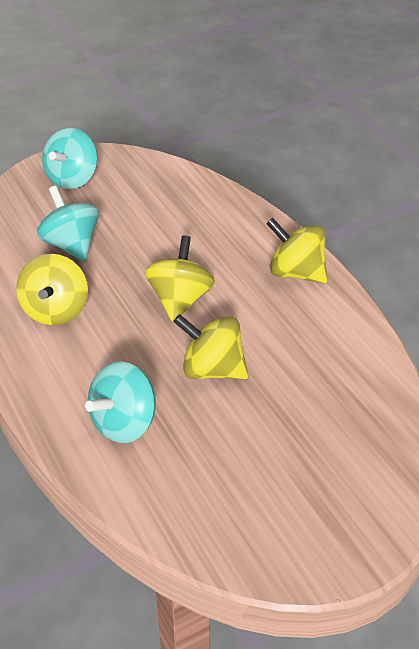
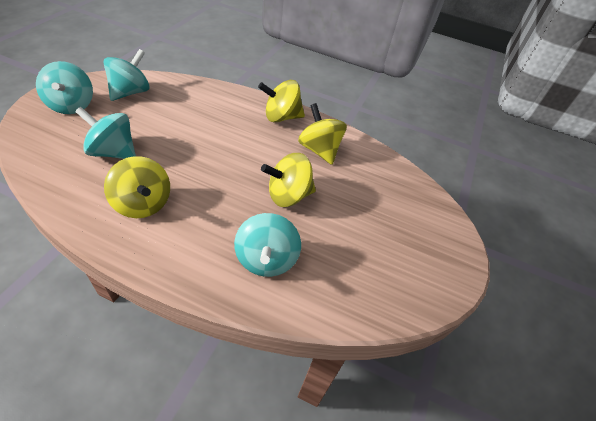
camera: 45 degrees left, 5 degrees up
(142, 182) = (130, 92): none -> turquoise spinning top
(180, 300) = (227, 160): yellow spinning top -> yellow spinning top (319, 150)

